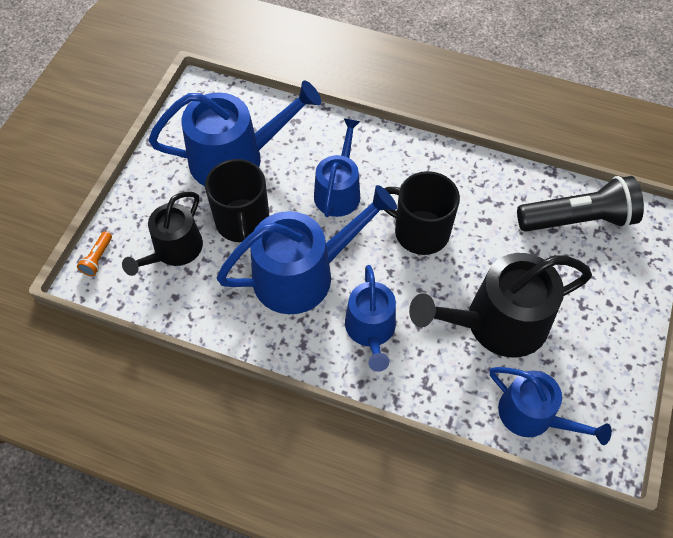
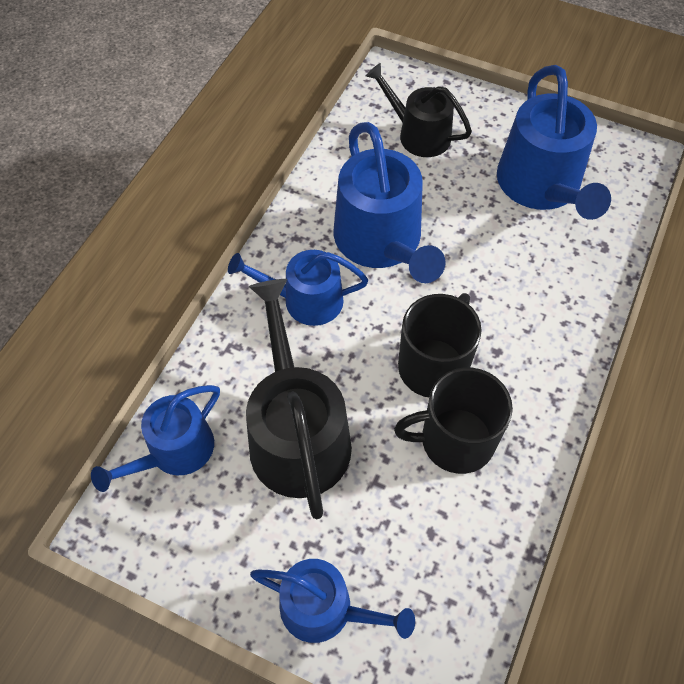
camera: 95 degrees right, 0 degrees up
(98, 258) = (412, 78): orange flashlight -> none
(242, 222) = (452, 191): black mug -> black mug (455, 440)
(338, 191) = (496, 284): blue watering can -> blue watering can (325, 609)
(578, 220) = (447, 573): black flashlight -> none

